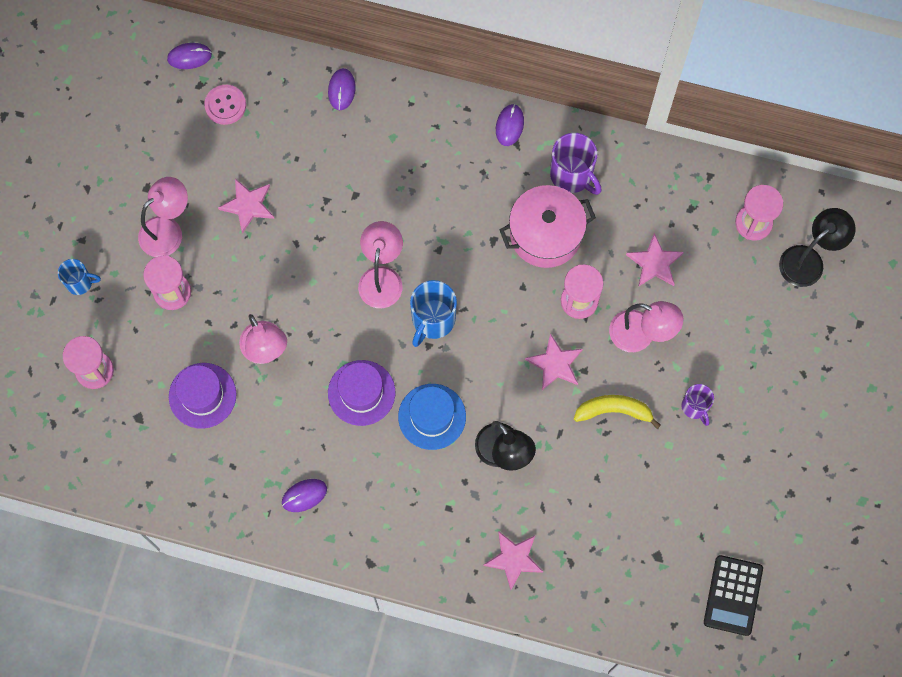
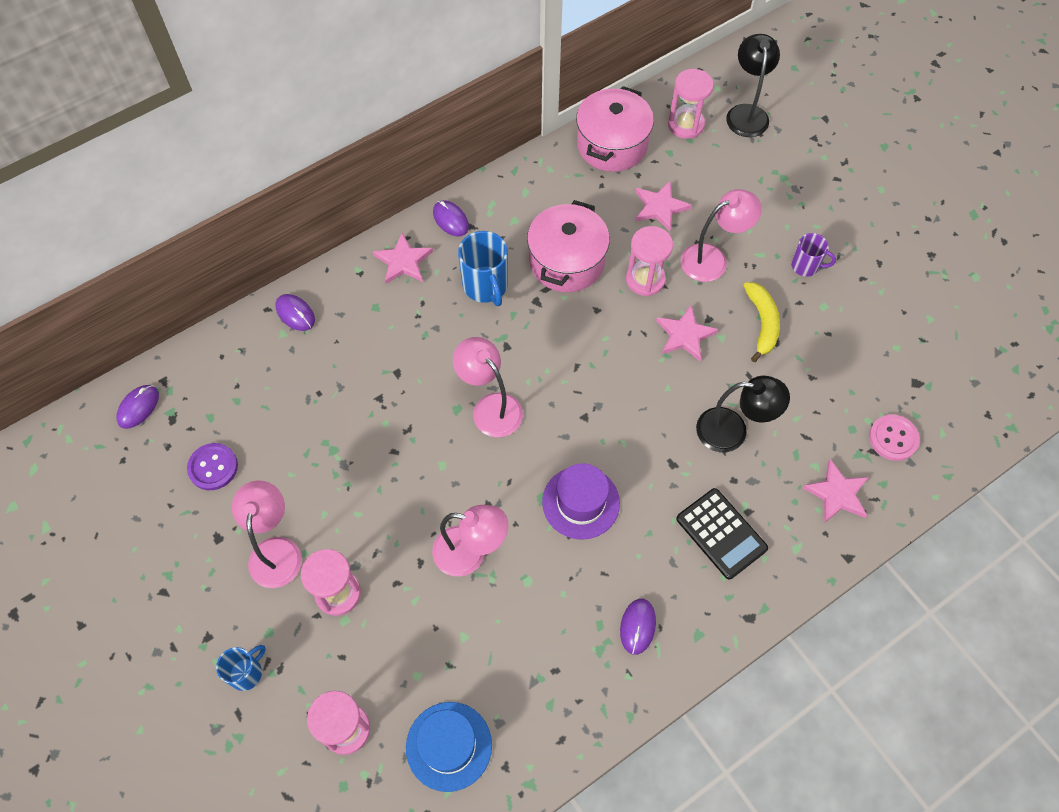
camera: 50 degrees left, 10 degrees down
(189, 141) = (213, 467): none -> purple button
(202, 395) = (462, 644): purple hat -> none
(225, 105) = (212, 412): pink button -> pink button (893, 438)
(248, 205) = (321, 464): pink star -> pink star (403, 261)
(432, 320) = (565, 396): blue mug -> blue mug (486, 286)
(432, 416) = (652, 462): blue hat -> blue hat (449, 746)
(572, 175) = (534, 209): purple mug -> none
(614, 411) = (762, 323): yellow banana -> yellow banana turned 135 degrees clockwise
(682, 184) = (612, 145): none -> pink pot
(733, 595) = (991, 354): black calculator -> black calculator (721, 533)

